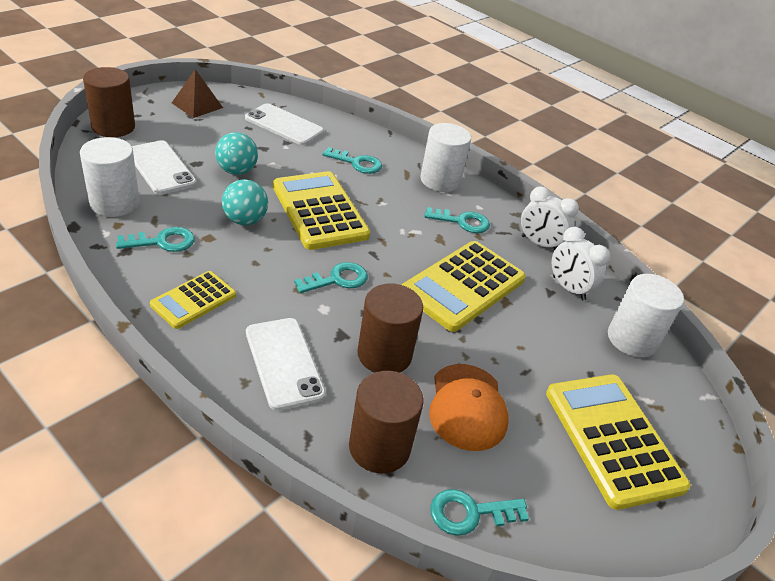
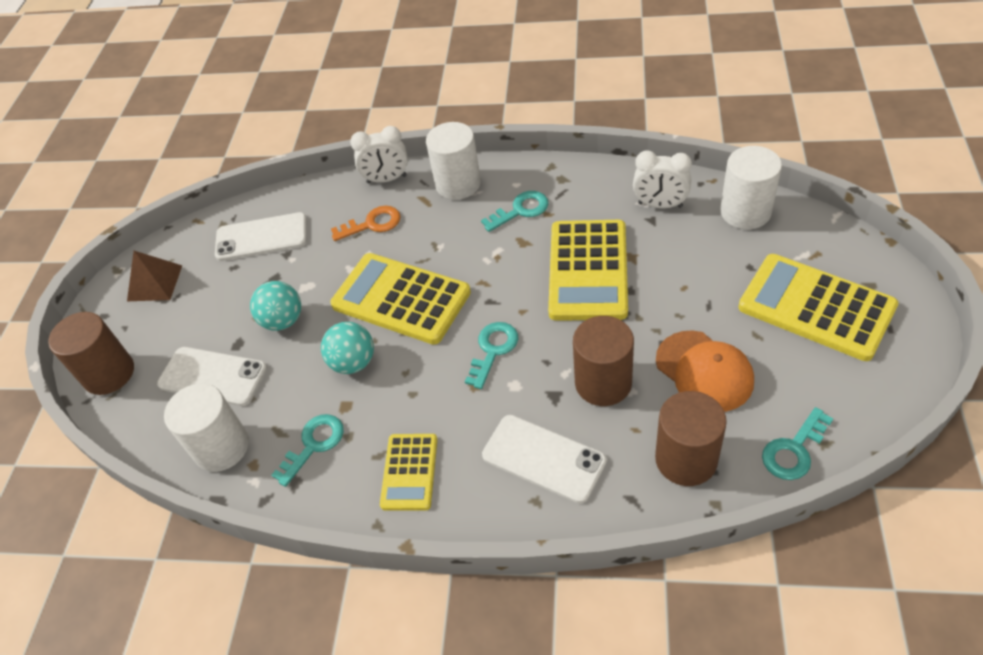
camera: 25 degrees left, 10 degrees up
(357, 163) = (372, 224): turquoise key -> orange key
(539, 243) = (597, 181): white clock -> white clock (386, 179)

